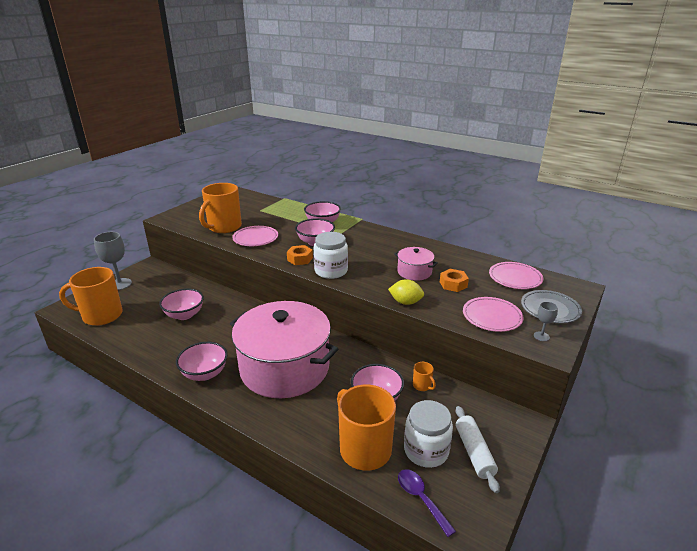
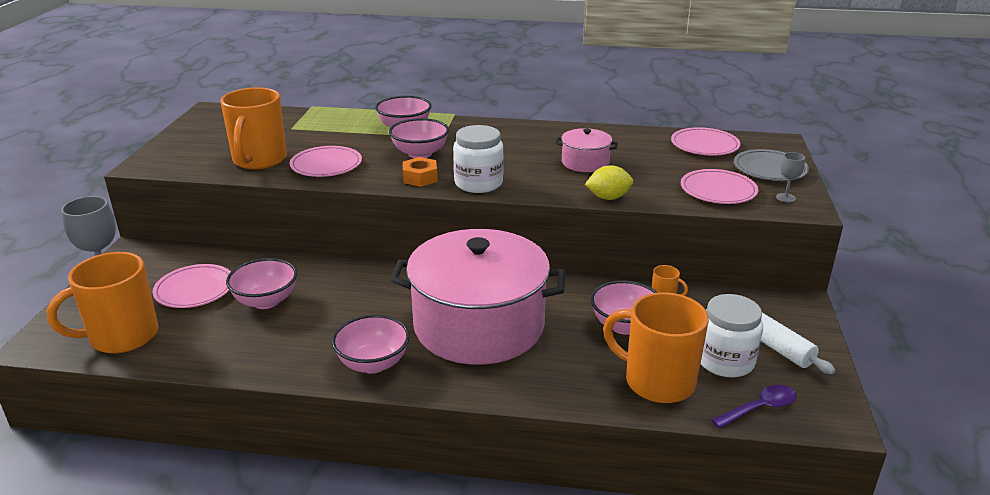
camera: 25 degrees left, 0 degrees up
(157, 297) = (195, 290): none -> pink plate
(421, 498) = (760, 408): purple spoon -> purple spoon turned 120 degrees clockwise
(453, 284) = (643, 166): orange nut -> none

